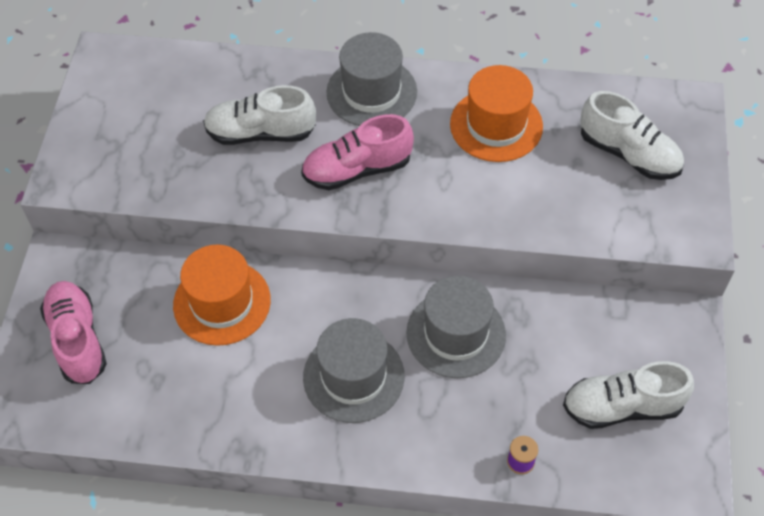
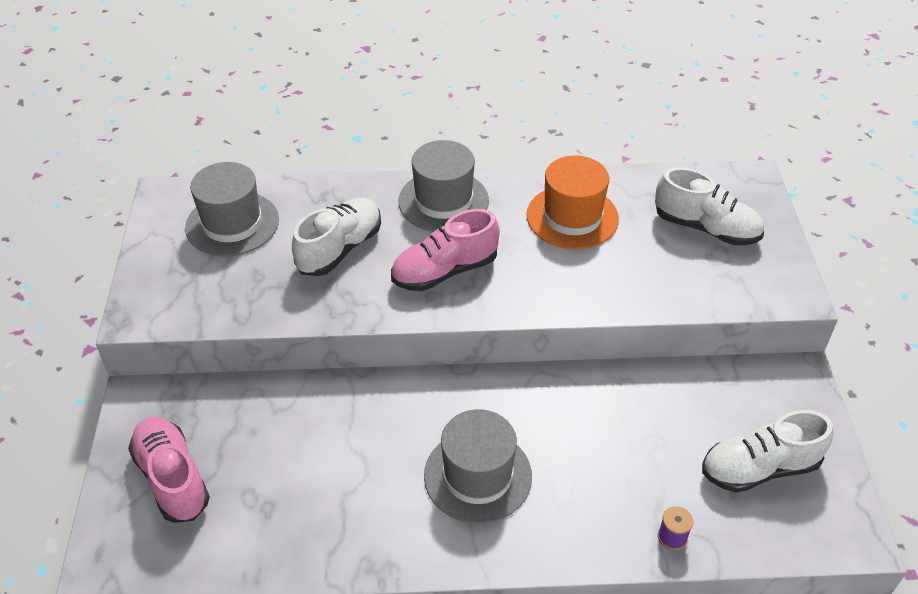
camera: 10 degrees left, 10 degrees down
(222, 302) = (323, 420): orange hat -> none
(261, 133) = (340, 249): white shoe -> white shoe turned 135 degrees clockwise
(456, 334) = (573, 420): grey hat -> grey hat (232, 223)

